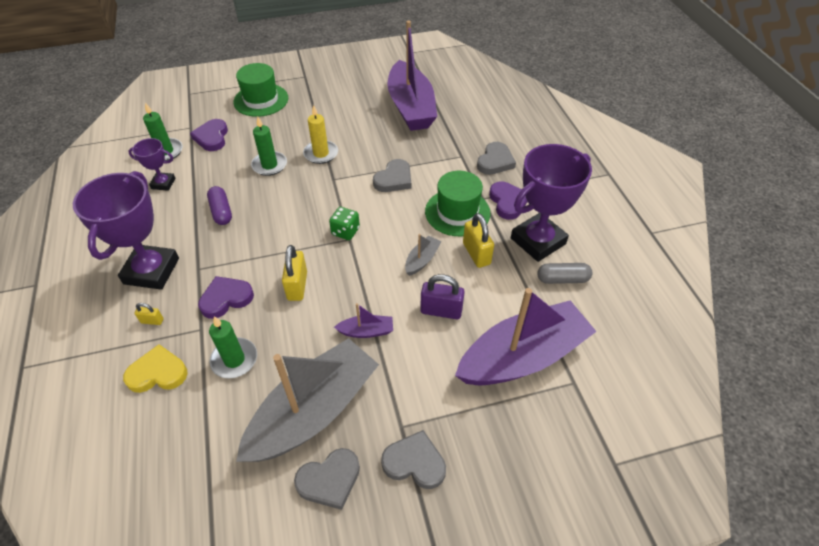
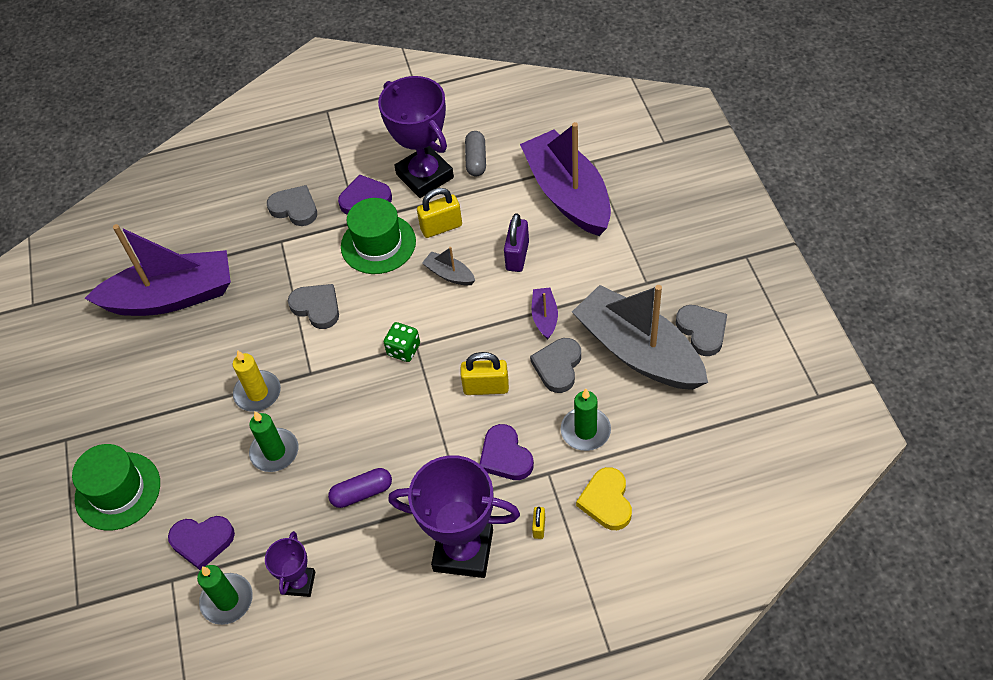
camera: 85 degrees left, 5 degrees up
(414, 462) = (678, 271): grey heart -> grey heart (558, 366)

